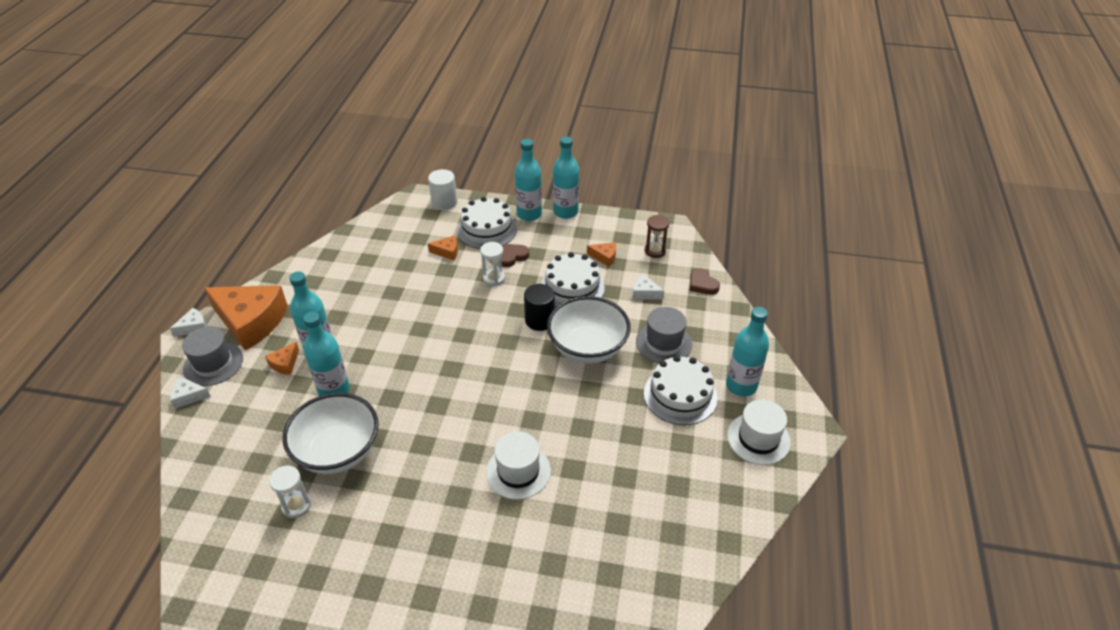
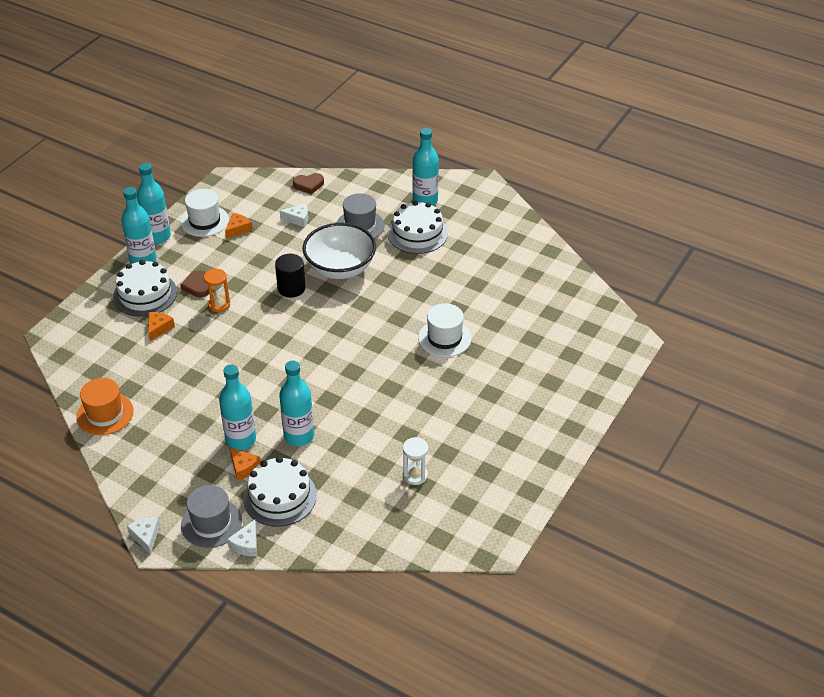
camera: 70 degrees left, 0 degrees up
(251, 322) = (167, 489): orange cheese -> none
(333, 256) = (105, 414): none -> orange hat
(338, 451) = (370, 442): white bowl -> none
(444, 202) = (79, 316): white cylinder -> none
(494, 278) = (219, 305): white hourglass -> orange hourglass
(572, 287) = (263, 259): white cake -> white cake (280, 496)
(644, 293) = (298, 219): white cheese -> white cheese turned 135 degrees counterclockwise
(655, 251) = (251, 198): brown hourglass -> none
(758, 438) = (476, 209): white hat -> white hat (204, 221)

